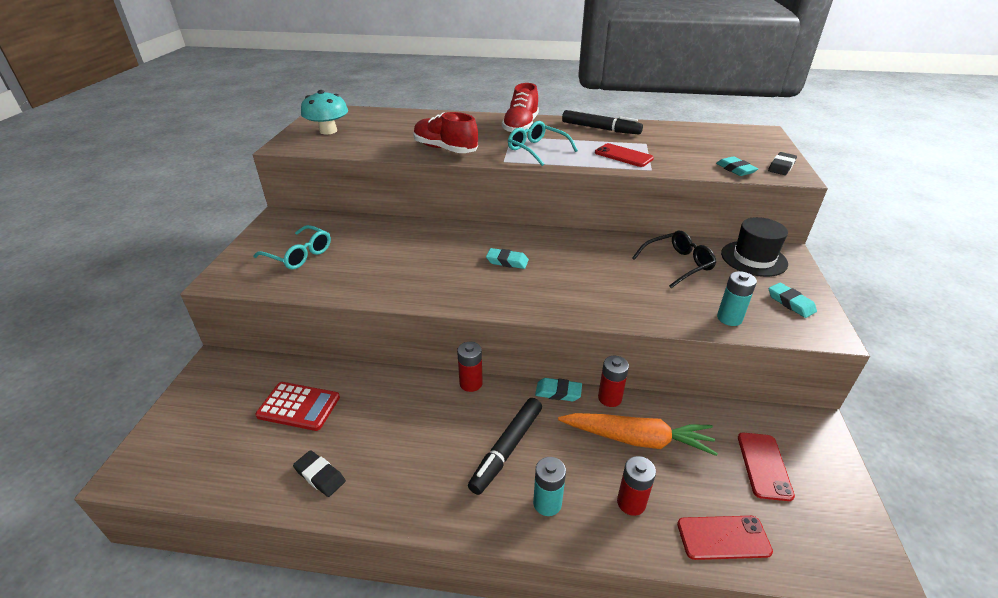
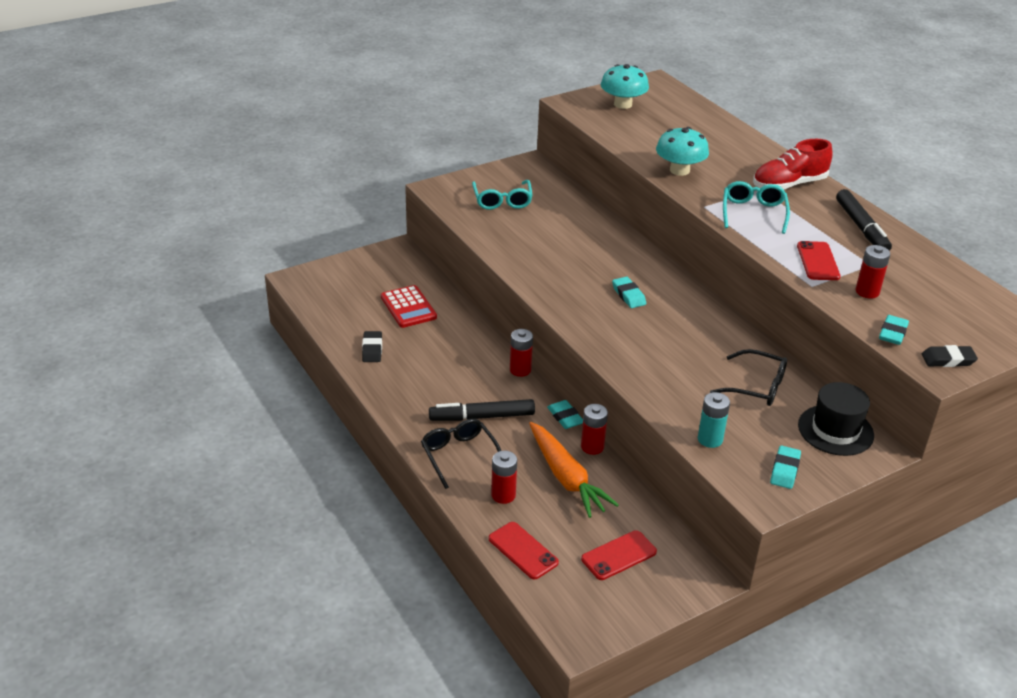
camera: 50 degrees right, 0 degrees up
(445, 149) = (679, 170): red shoe -> turquoise mushroom
(547, 503) = (459, 456): turquoise battery -> black glasses
(677, 157) = (867, 292): none -> red battery

